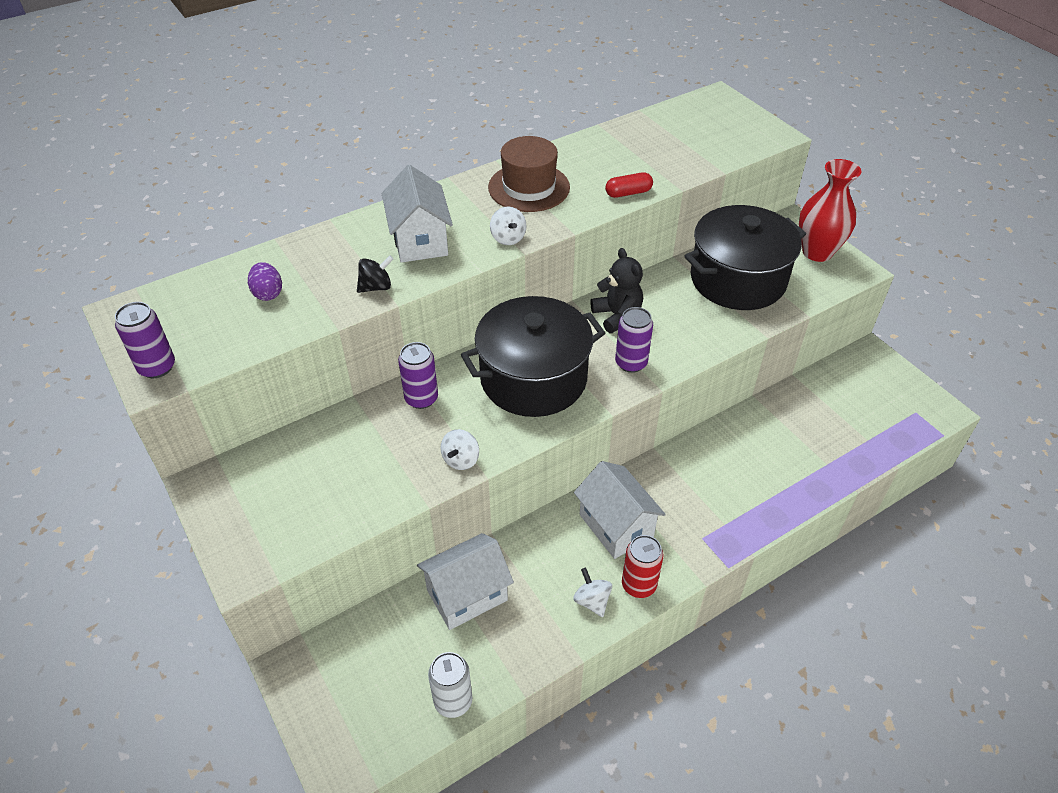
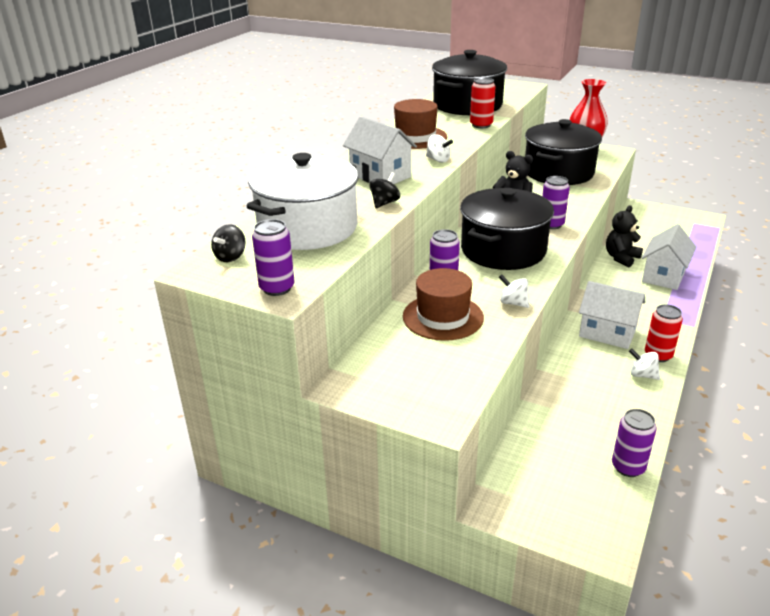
camera: 30 degrees left, 15 degrees down
(164, 305) = (230, 257): none -> black spinning top
(268, 293) = (307, 228): purple egg -> white pot
(374, 444) = (443, 317): none -> brown hat
(453, 701) = (628, 467): white can -> purple can
(461, 460) = (513, 303): white spinning top -> white spinning top turned 135 degrees clockwise
(467, 595) = (563, 407): white house -> white house (664, 276)
(628, 193) = (481, 125): red capsule -> red can
(656, 148) = (467, 105): none -> black pot
(752, 426) = (621, 258): none -> black teddy bear

